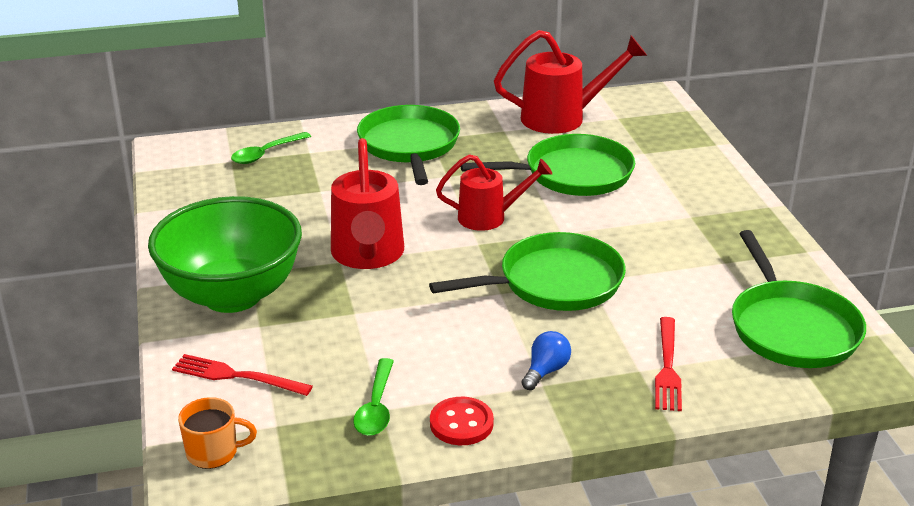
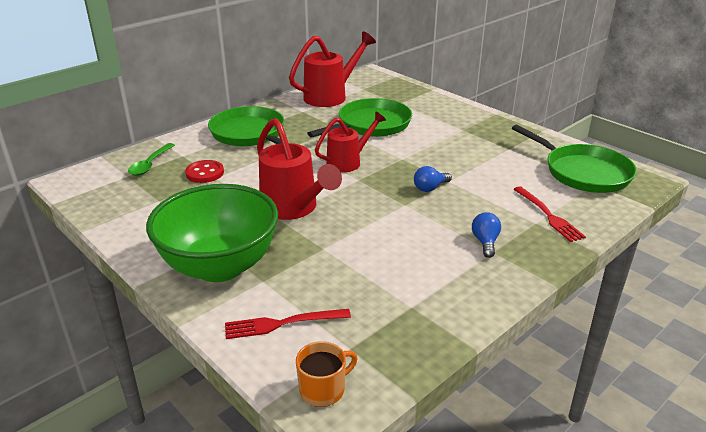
camera: 30 degrees left, 0 degrees up
(376, 407) = (406, 306): green spoon -> none
(461, 423) = (473, 295): red button -> red button (205, 173)
(554, 282) = (430, 188): green pan -> blue light bulb

